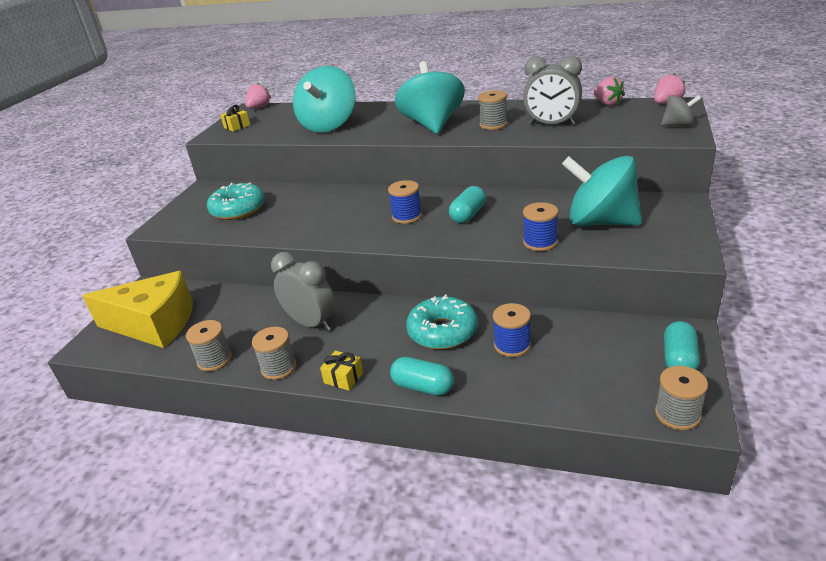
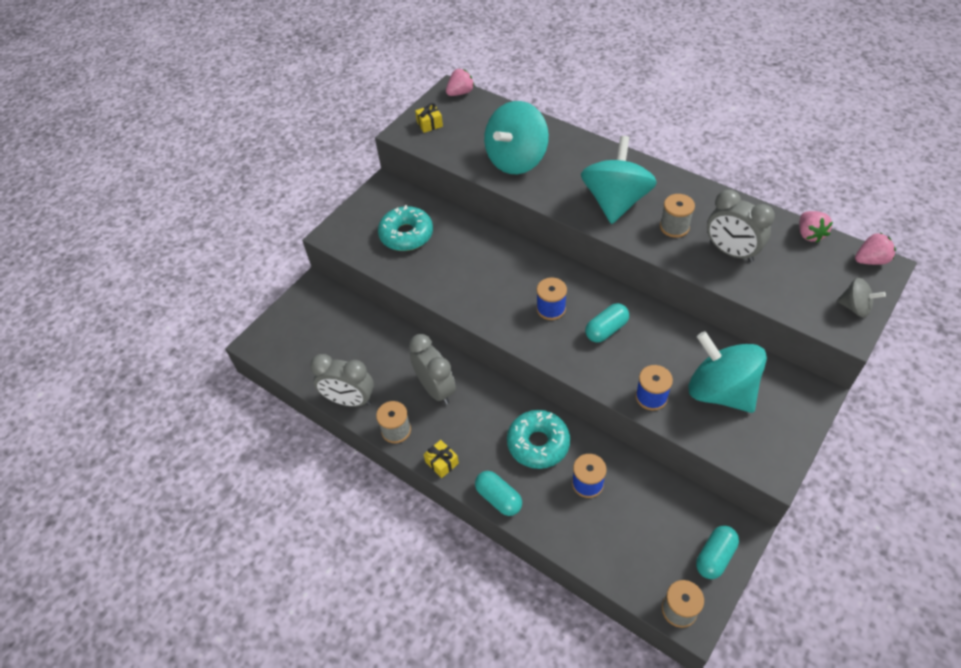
camera: 20 degrees right, 20 degrees up
(154, 324) = (311, 337): yellow cheese -> none
(214, 360) = (349, 400): grey spool -> grey clock

